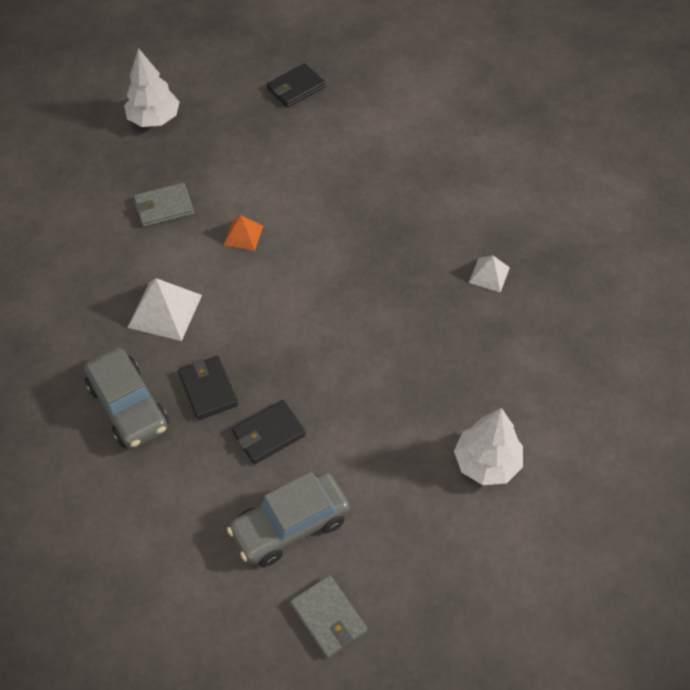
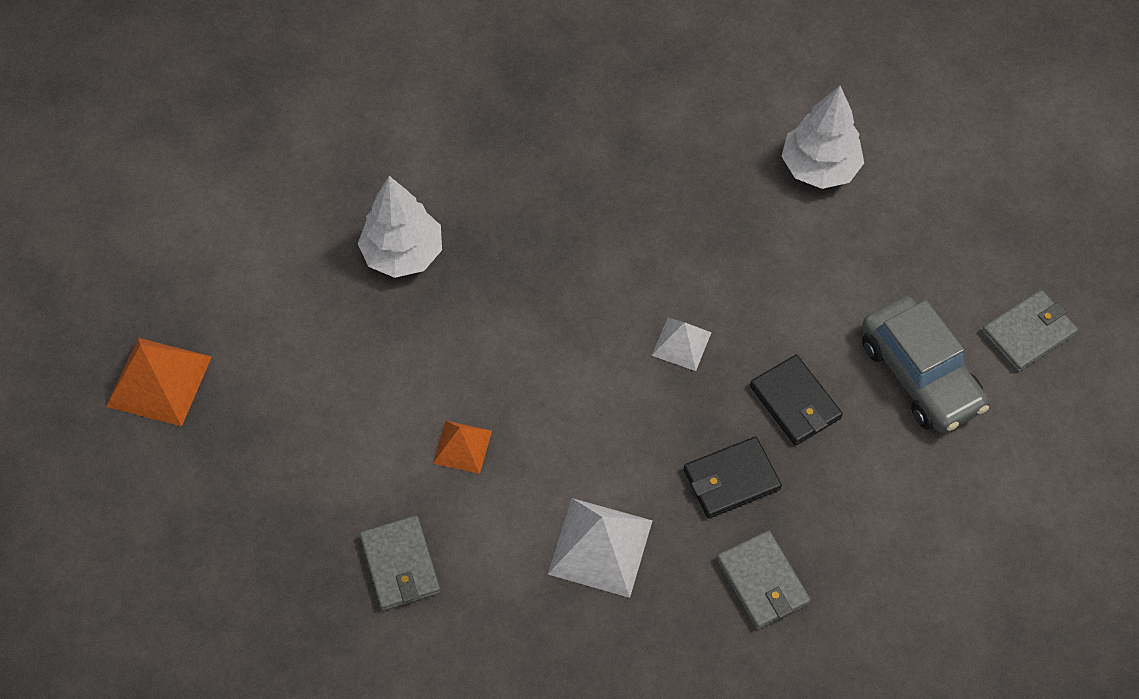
camera: 90 degrees left, 5 degrees up
(128, 406) = (762, 582): grey car -> grey wallet
(154, 119) = (203, 597): white tree -> white tree (403, 253)
(296, 88) = (159, 381): black wallet -> orange pyramid
(489, 275) = (543, 146): white pyramid -> white pyramid (681, 344)

